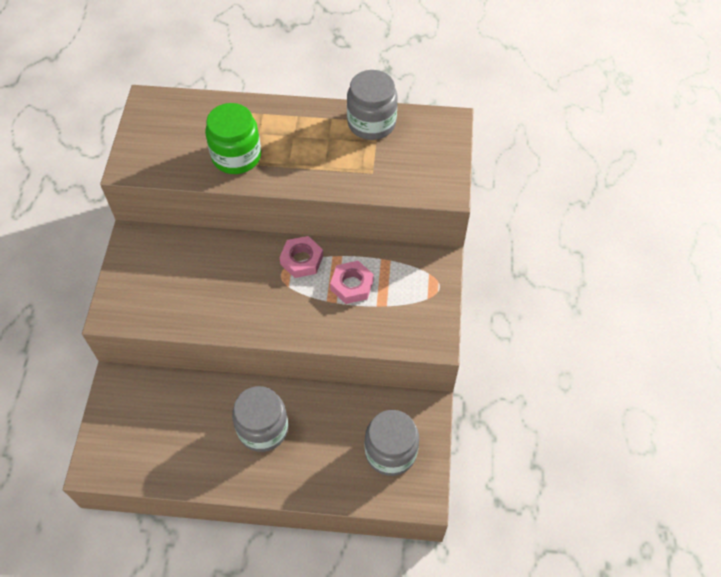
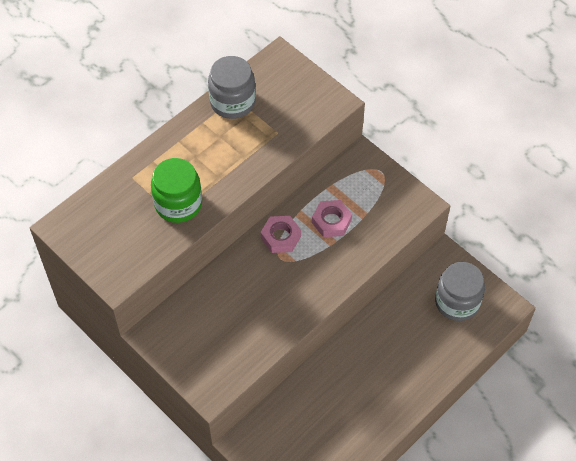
camera: 50 degrees left, 0 degrees up
(263, 428) = (371, 368): grey jar -> none

